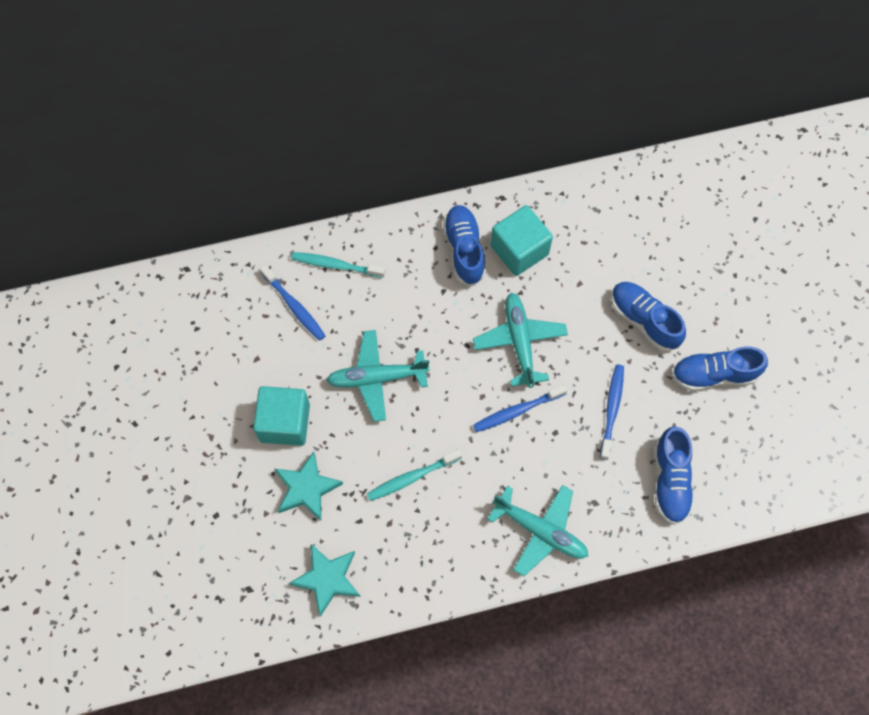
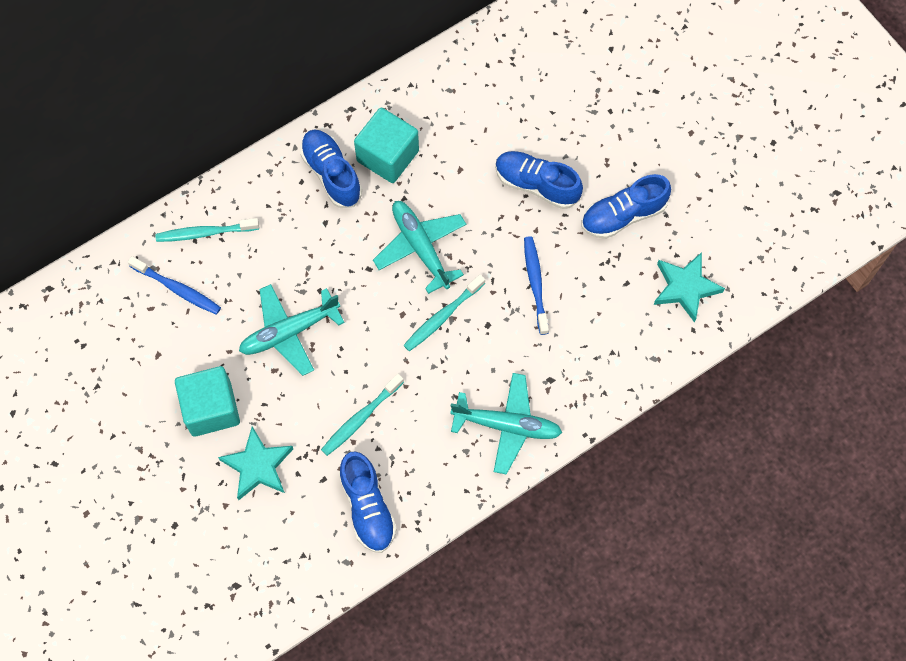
camera: 20 degrees left, 0 degrees up
(327, 579) = (312, 547): turquoise star -> turquoise star (685, 287)
(517, 411) = (442, 317): blue toothbrush -> turquoise toothbrush
(670, 480) = (616, 332): blue shoe -> blue shoe (367, 507)

